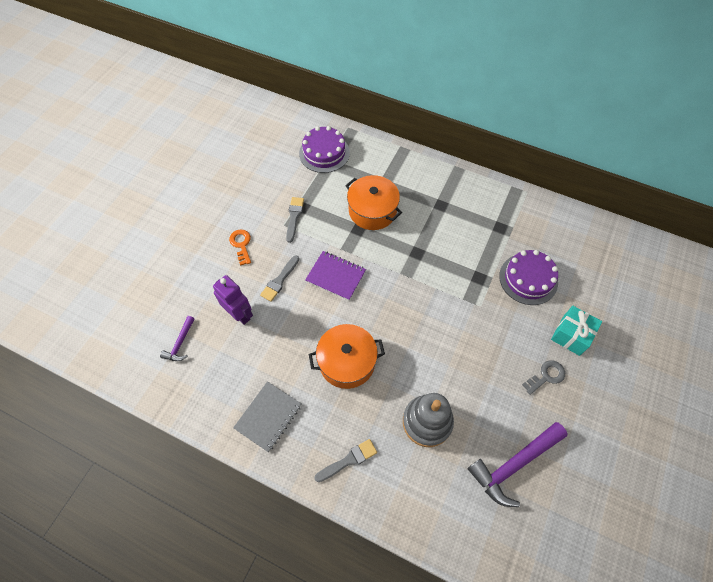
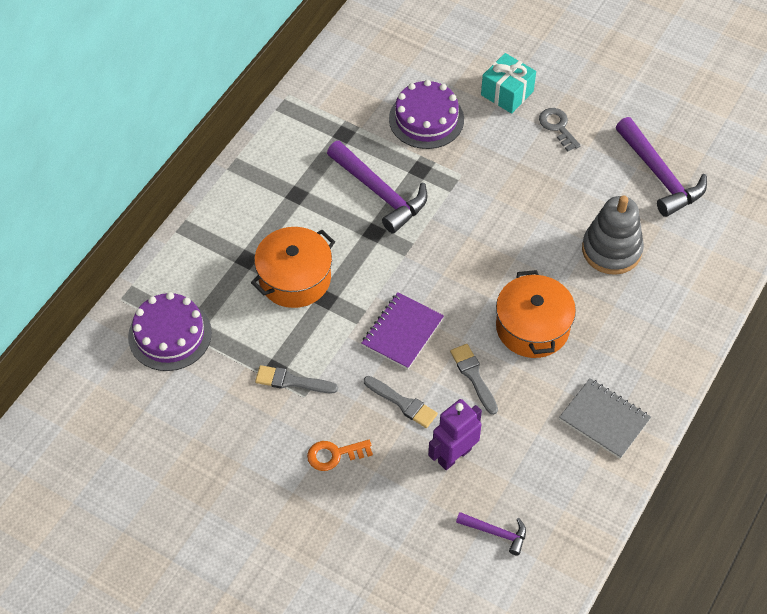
camera: 85 degrees left, 5 degrees down
(348, 460) = (657, 334): grey brush -> grey brush (473, 376)
(452, 253) = (379, 193): none -> purple hammer

